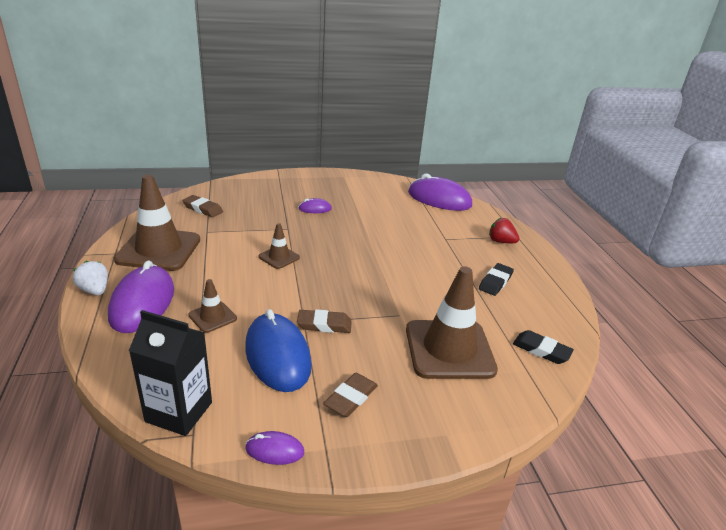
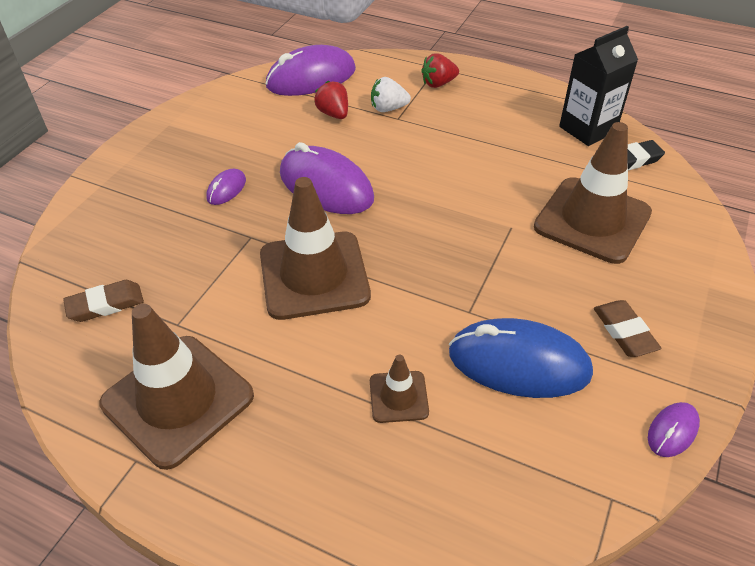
camera: 50 degrees left, 15 degrees up
(95, 290) = (226, 519): white strawberry -> white strawberry (388, 108)
(142, 303) = (308, 466): purple mouse -> purple mouse (326, 186)
(179, 412) = (567, 500): black carton -> black carton (587, 129)
(279, 257) = (314, 275): brown traffic cone -> brown traffic cone, size x2.09
(324, 325) = (488, 296): brown eraser -> none
(418, 217) = (334, 114): none -> red strawberry
(495, 282) = (506, 128): black eraser -> none

